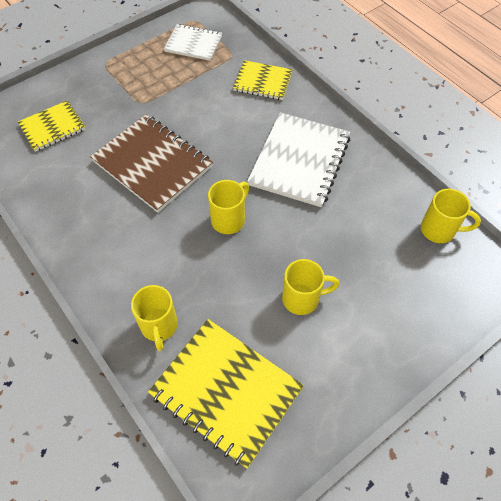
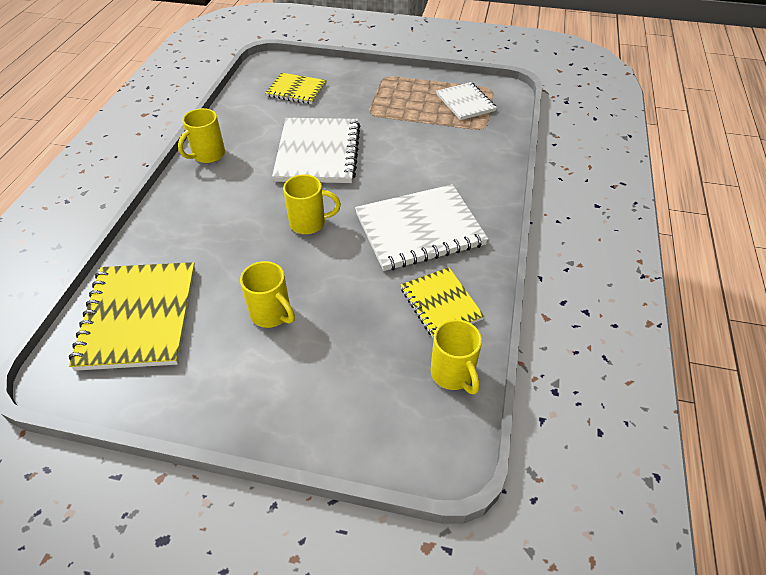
camera: 50 degrees right, 10 degrees down
(152, 164) = (318, 153): brown notebook -> white notebook
(159, 326) = (170, 244): yellow mug -> yellow mug (208, 155)
(263, 82) = (478, 160): yellow notebook -> yellow notebook (440, 304)

